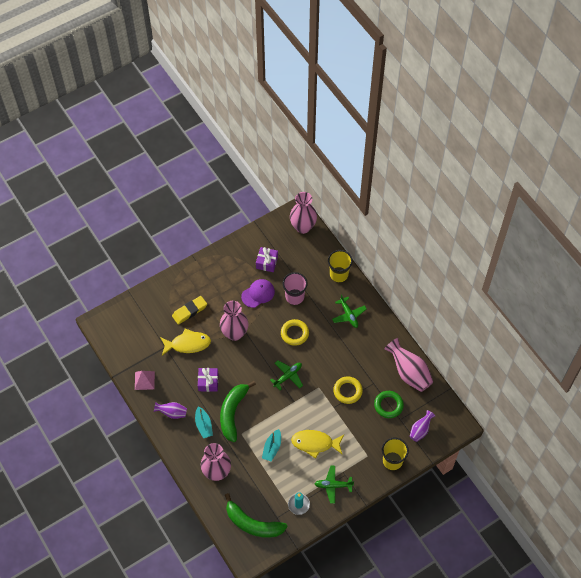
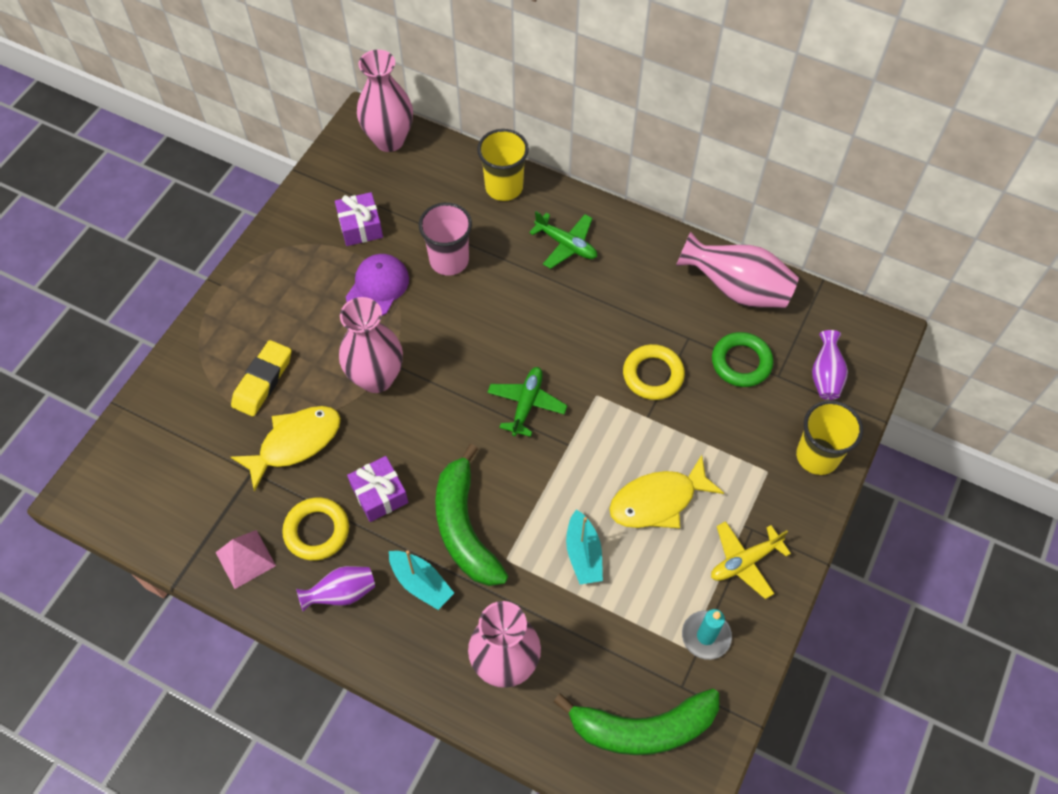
camera: 30 degrees left, 0 degrees up
(294, 333) = (490, 323): yellow ring -> yellow ring (317, 531)
(333, 485) = (744, 561): green plane -> yellow plane

